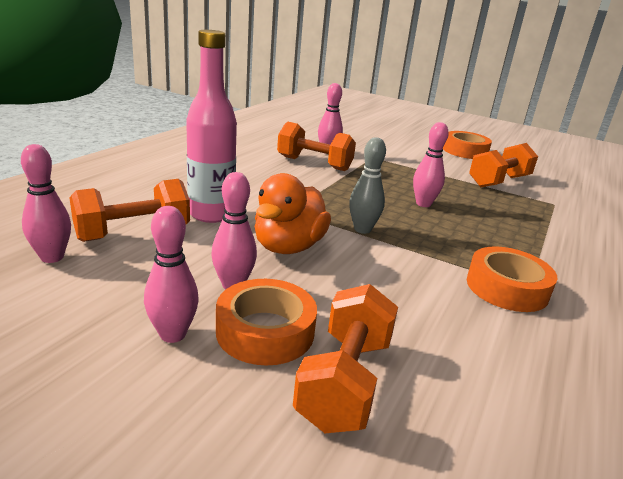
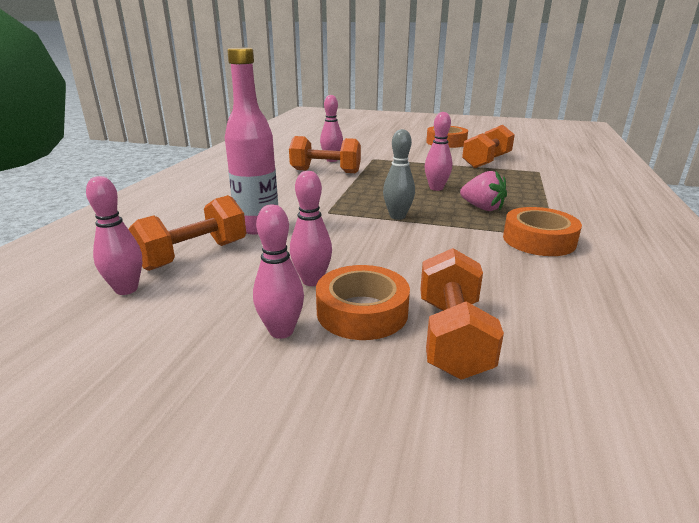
camera: 10 degrees left, 0 degrees up
(288, 247) = (342, 241): orange duck -> none
(462, 237) = (482, 208): none -> pink strawberry

